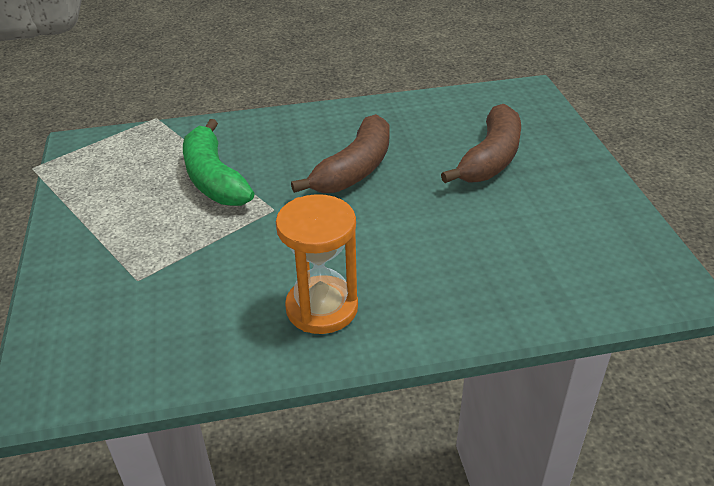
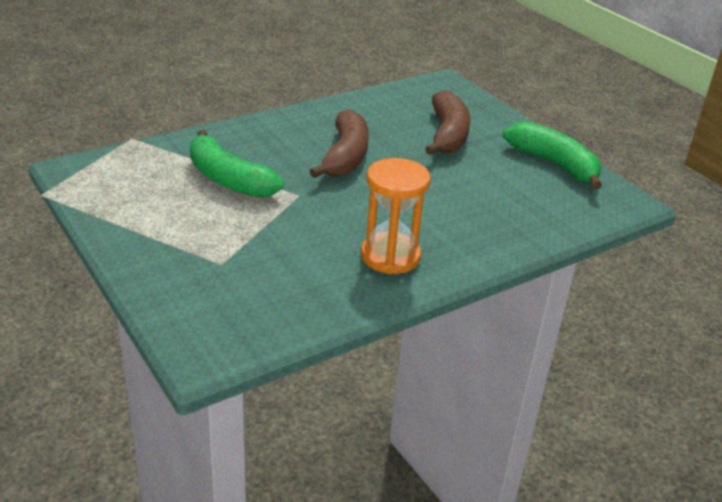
camera: 25 degrees left, 5 degrees down
(604, 217) = (554, 164): none -> green banana

